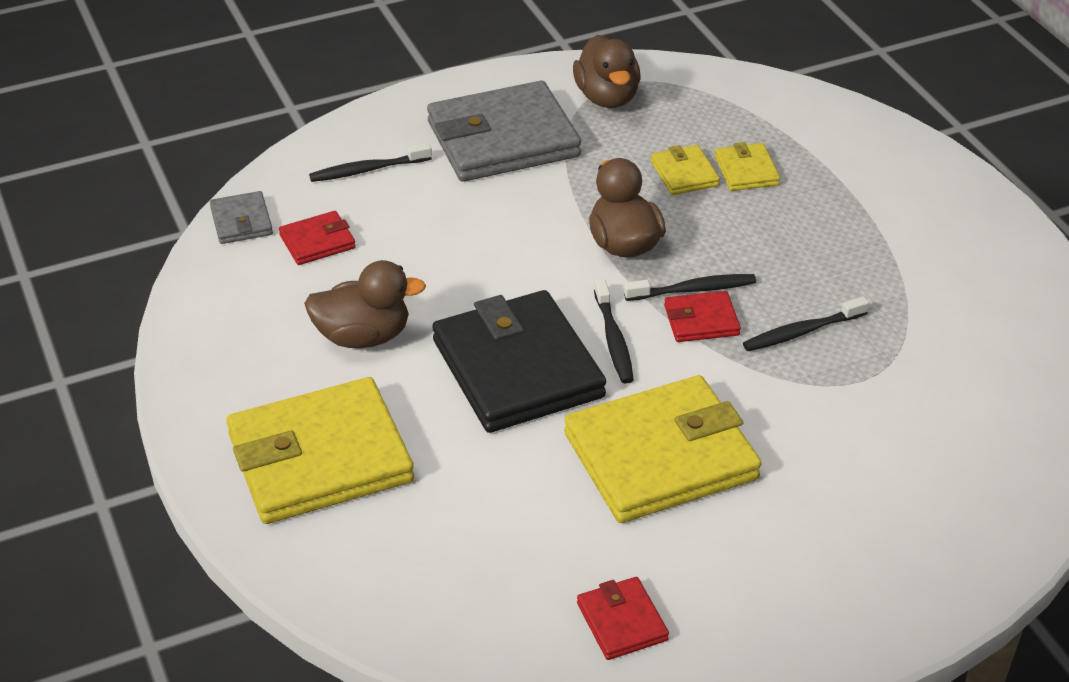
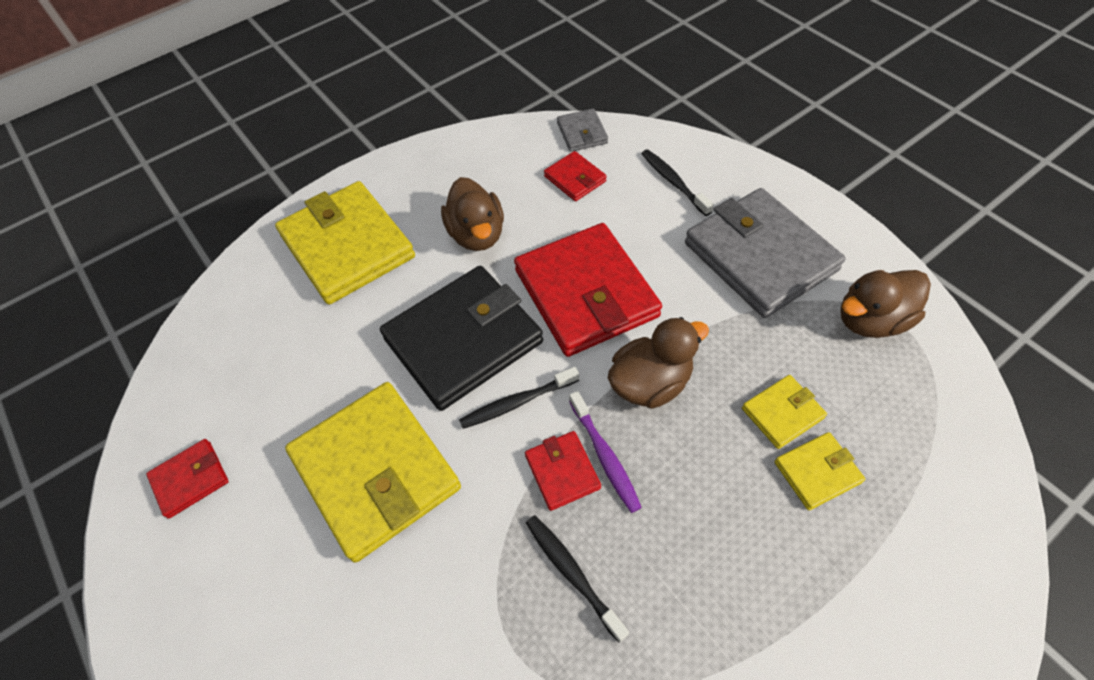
camera: 80 degrees right, 15 degrees up
(241, 221) = (582, 133): grey wallet -> grey wallet turned 75 degrees counterclockwise
(494, 265) = (586, 293): none -> red wallet
(692, 290) = (604, 455): black toothbrush -> purple toothbrush

